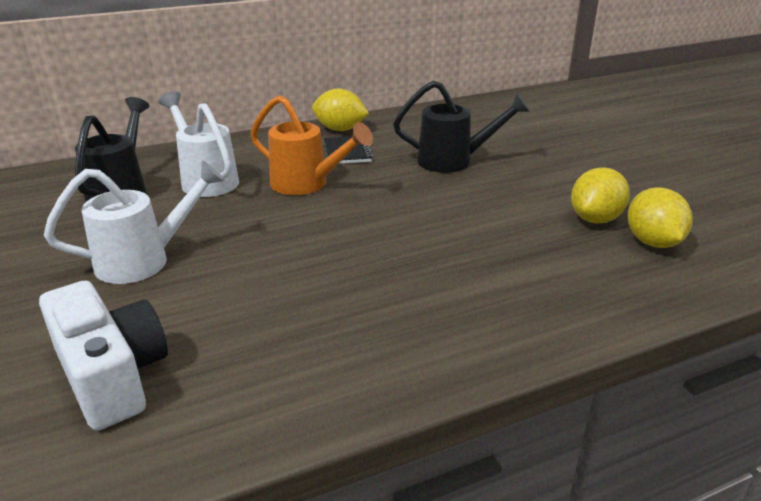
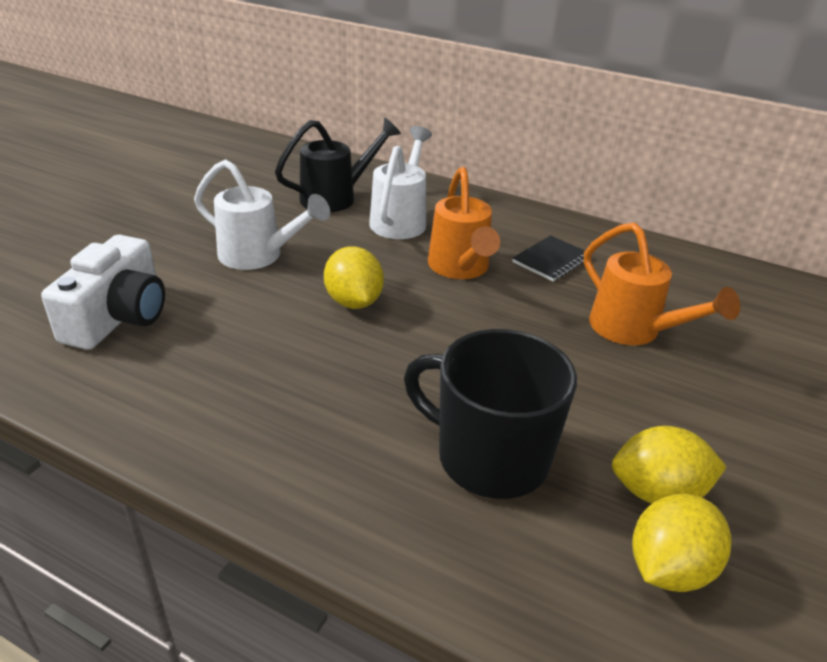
camera: 50 degrees right, 5 degrees up
(340, 129) = (588, 235): yellow lemon -> yellow lemon (353, 302)
(453, 161) = (633, 330): black watering can -> orange watering can
(516, 258) = (490, 457): none -> black mug

